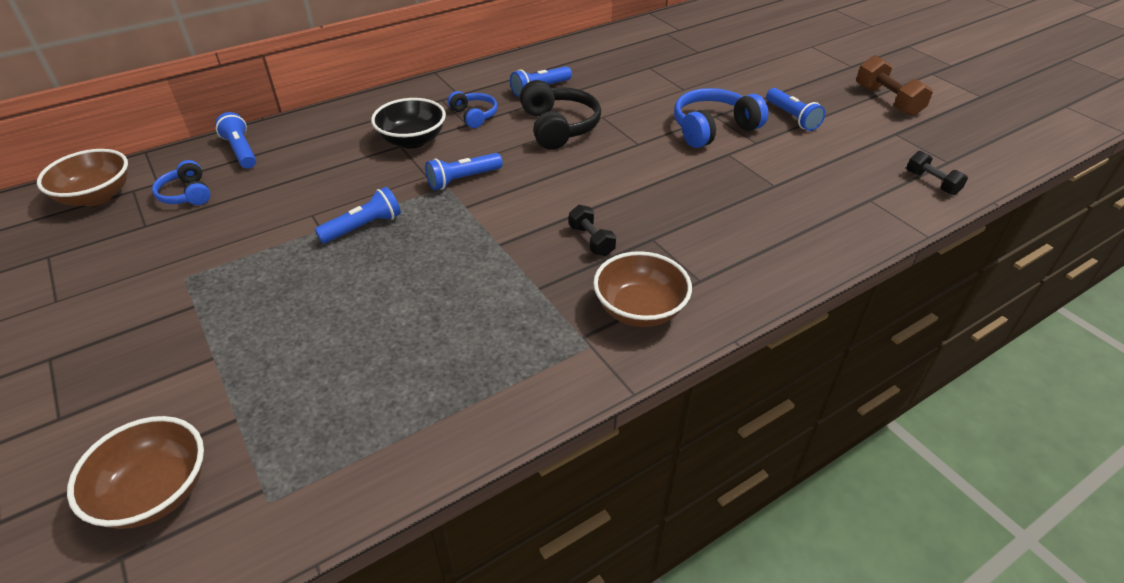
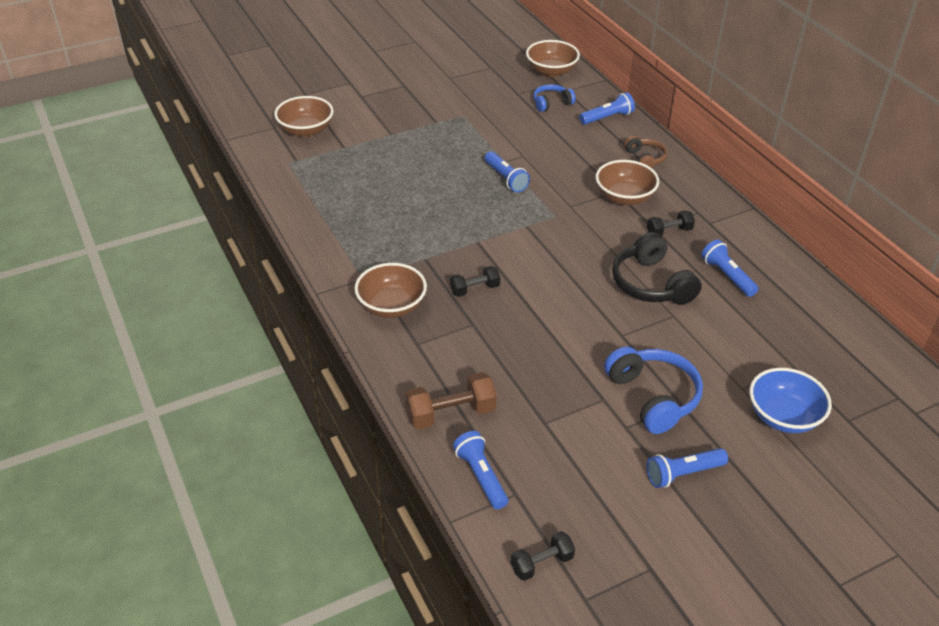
camera: 95 degrees right, 0 degrees up
(339, 127) = (645, 159): none -> brown headphones
(412, 140) = (624, 197): black bowl -> brown bowl
(463, 179) = (564, 224): blue flashlight -> blue flashlight (481, 476)
(474, 115) = (669, 232): blue headphones -> black dumbbell
(559, 127) = (651, 284): black headphones -> black headphones turned 75 degrees clockwise
(707, 74) = (783, 416): none -> blue bowl
(887, 101) = (736, 592): brown dumbbell -> brown dumbbell (450, 413)

